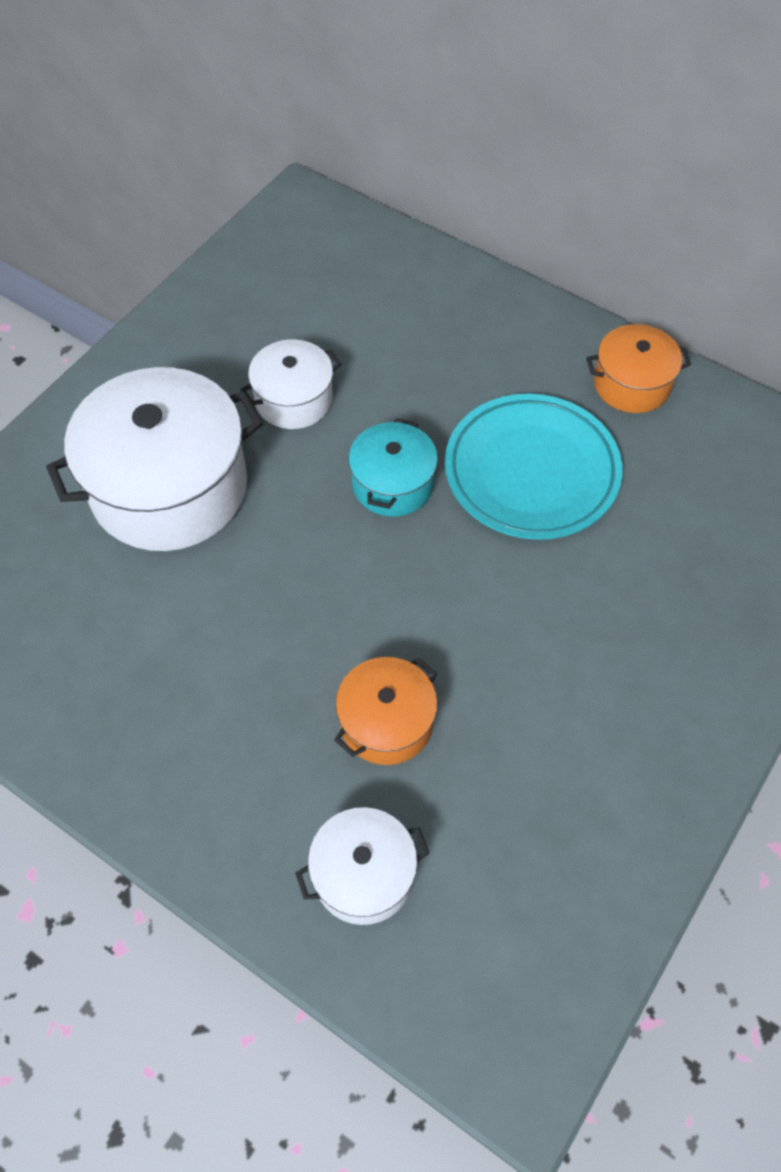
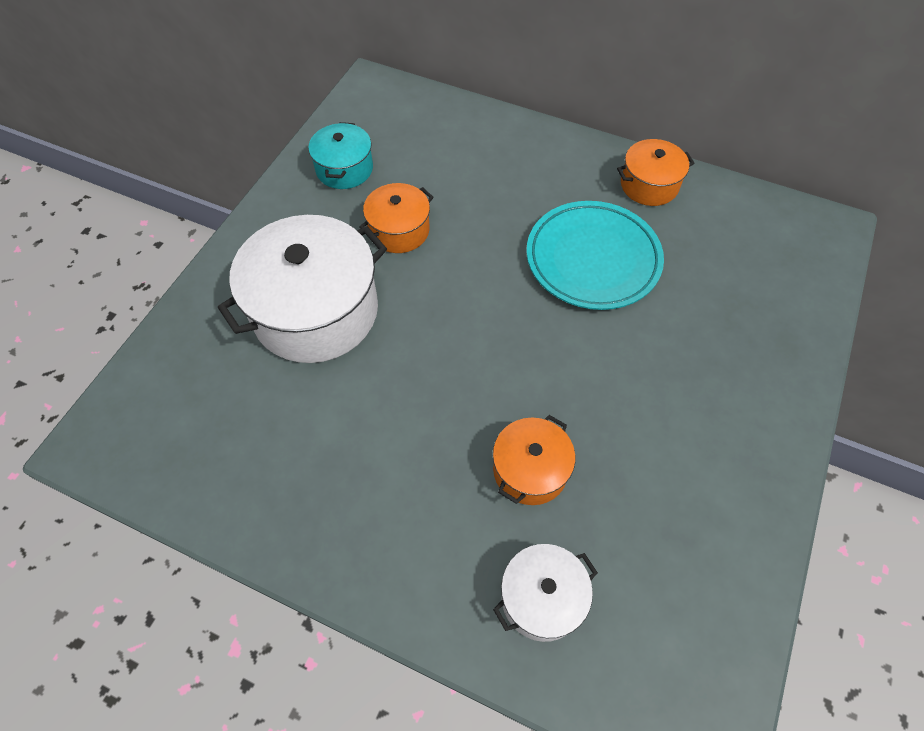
camera: 10 degrees left, 0 degrees up
(294, 399) = (399, 230): white pot -> orange pot
(392, 484) = (490, 283): turquoise pot -> turquoise pot (344, 169)

